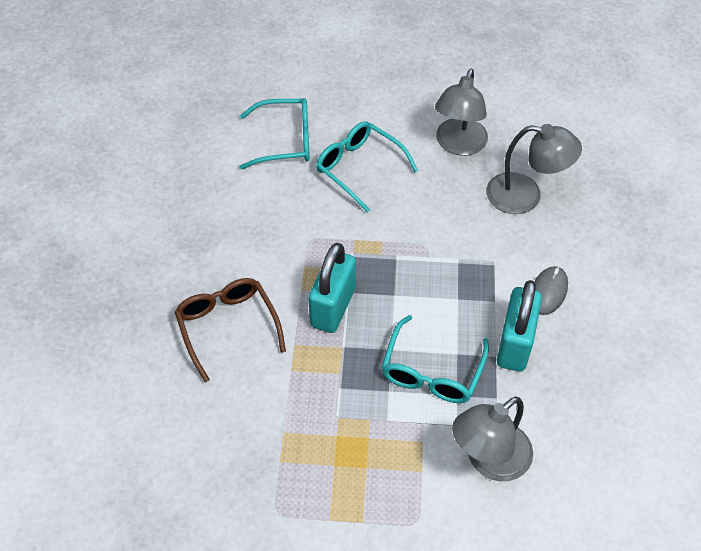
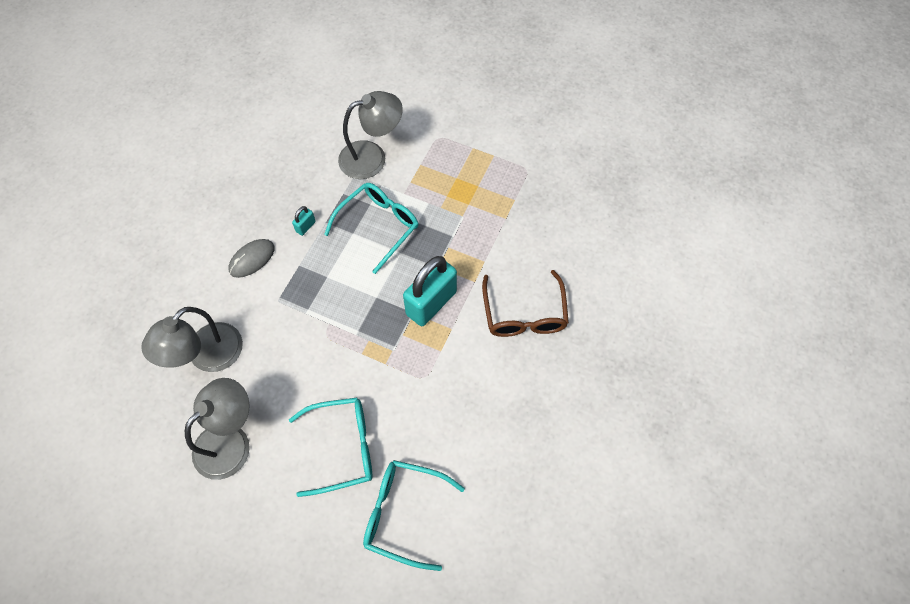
camera: 160 degrees left, 10 degrees up
(358, 168) = (344, 447): turquoise glasses -> turquoise glasses turned 75 degrees counterclockwise
(514, 344) = (305, 226): turquoise padlock -> turquoise padlock, size x0.42
(525, 196) = (207, 357): grey lamp -> grey lamp turned 90 degrees counterclockwise

